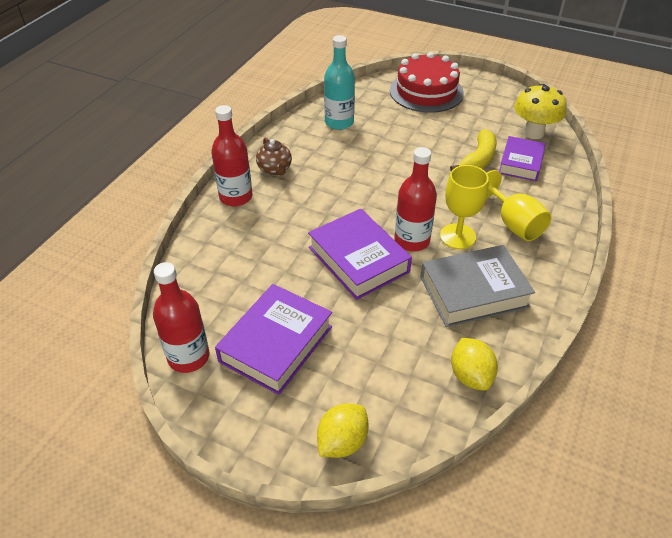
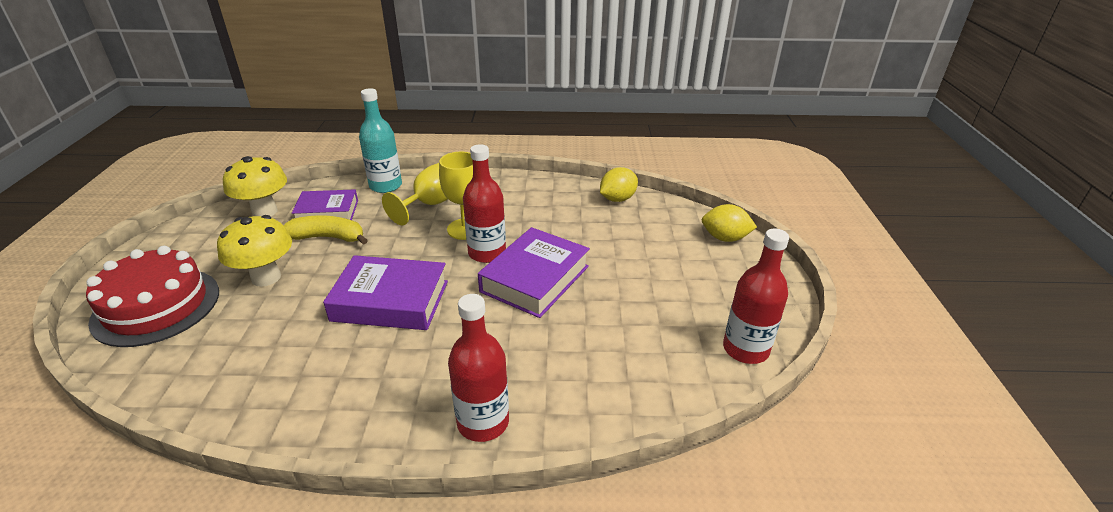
camera: 115 degrees left, 10 degrees down
(275, 169) = (400, 404): brown teapot -> none
(276, 344) = (677, 298): purple book -> purple book (390, 301)
(339, 122) = (253, 373): turquoise bottle -> turquoise bottle (385, 186)
(436, 130) = (266, 277): none -> yellow mushroom
(473, 292) = (532, 210): grey book -> none

